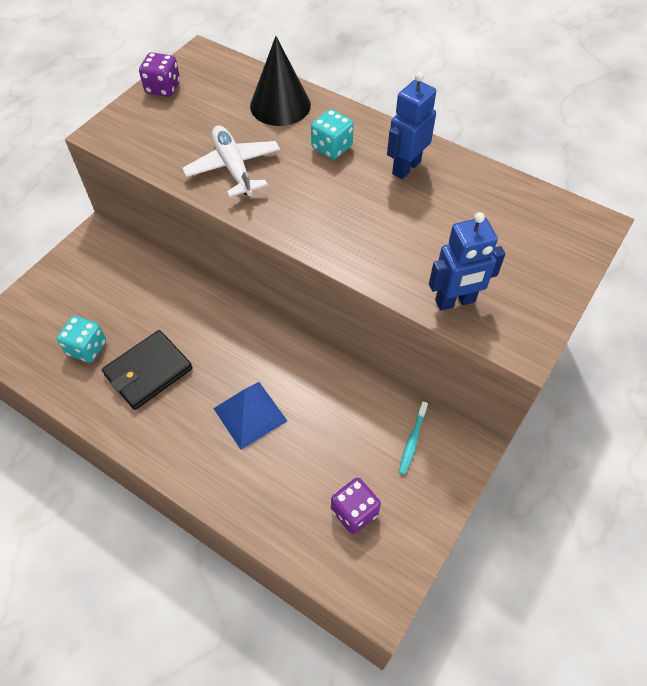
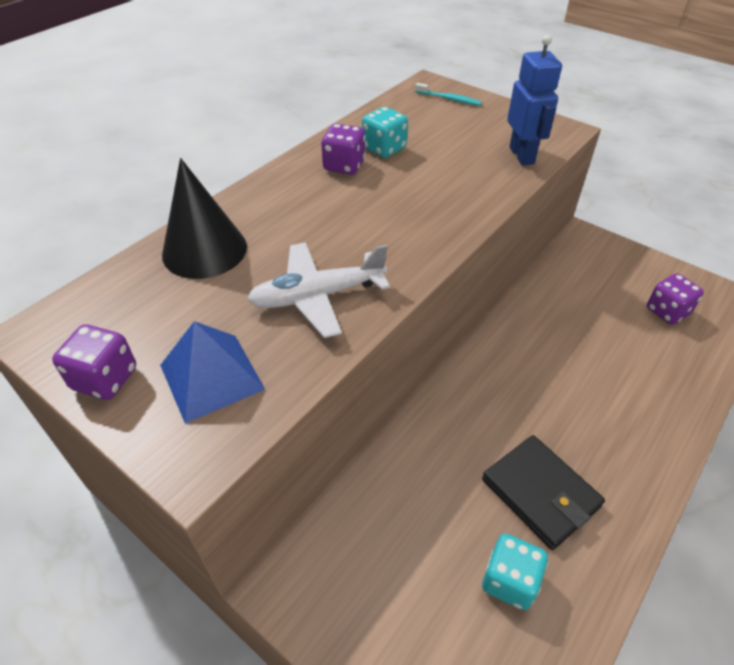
camera: 85 degrees left, 10 degrees down
(250, 414) = (582, 385): blue pyramid -> blue pyramid (211, 376)
(331, 147) = (300, 212): turquoise dice -> turquoise dice (384, 148)
(406, 167) = (344, 166): blue robot -> purple dice
(412, 441) = (586, 268): turquoise toothbrush -> turquoise toothbrush (449, 99)

